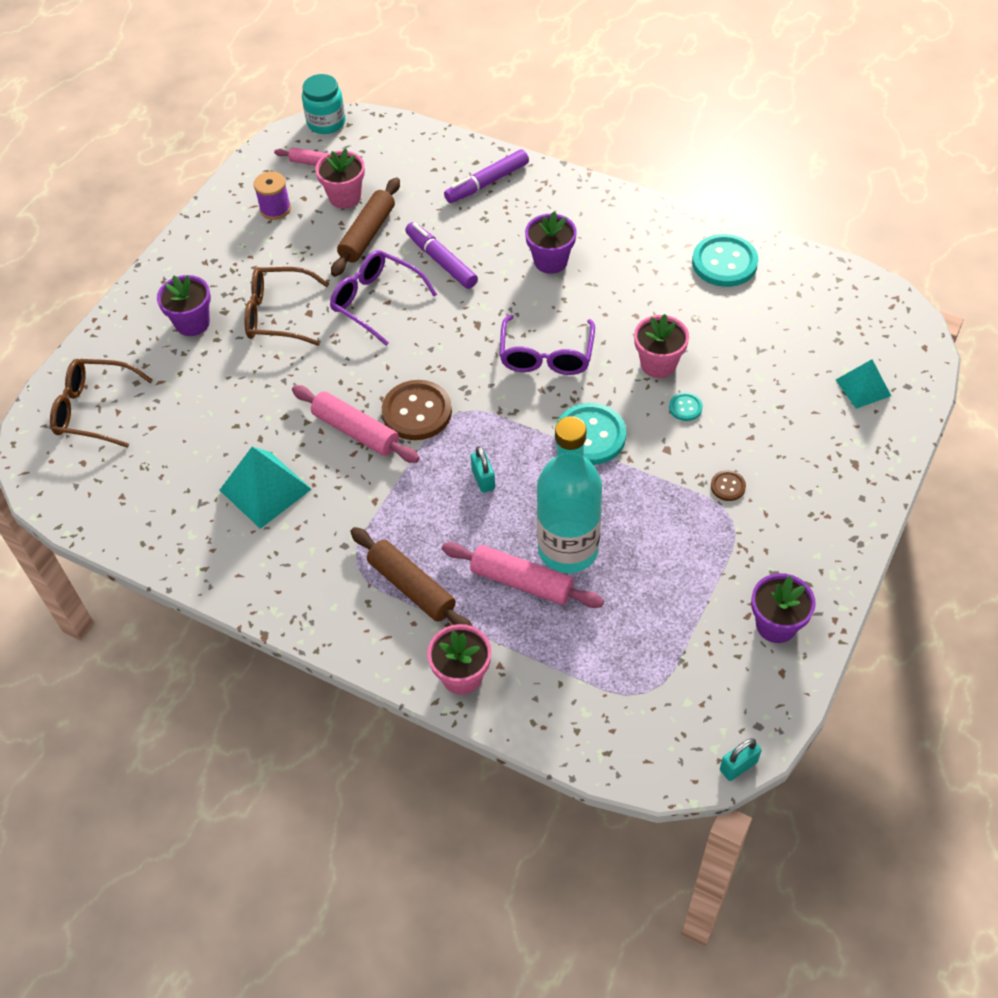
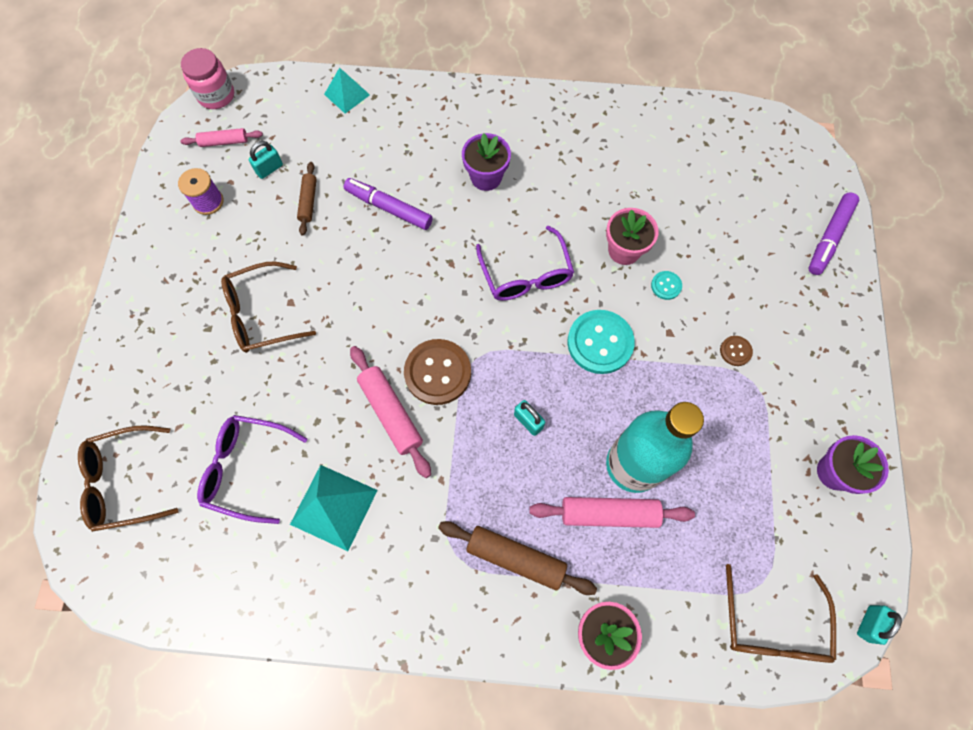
camera: 25 degrees left, 15 degrees up
(192, 323) = (182, 351): purple flower pot -> none
(326, 122) = (216, 95): turquoise jar -> pink jar
(345, 197) = (269, 169): pink flower pot -> turquoise padlock
(355, 431) = (391, 413): pink rolling pin -> pink rolling pin turned 45 degrees clockwise
(367, 234) = (308, 202): brown rolling pin -> brown rolling pin, size x0.60
(376, 301) = (348, 269): purple glasses -> purple glasses (247, 469)
(487, 183) = (394, 115): purple marker -> purple marker (829, 238)
(636, 731) = (772, 625): none -> brown glasses
(724, 262) = (633, 132): turquoise button -> none
(863, 387) = (797, 216): turquoise pyramid -> turquoise pyramid (347, 94)

